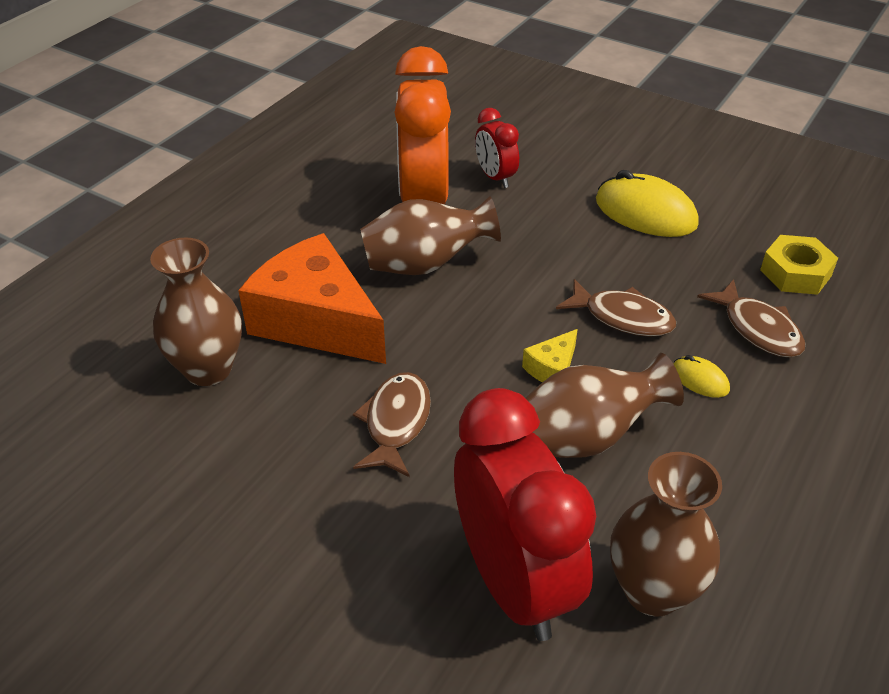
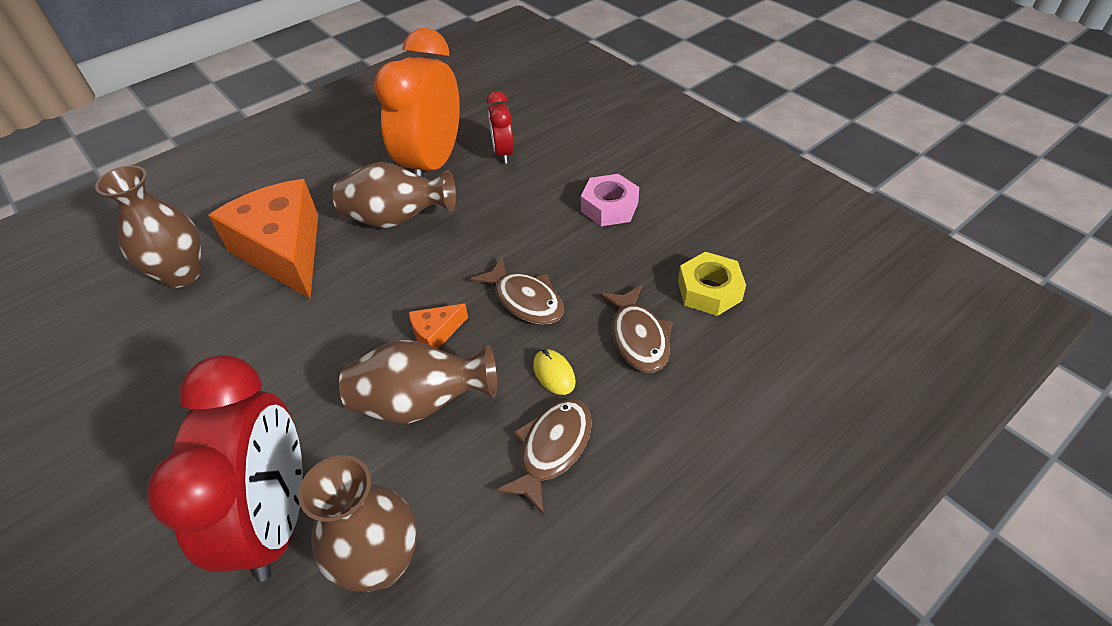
camera: 20 degrees right, 5 degrees up
(396, 423) = (283, 352): brown fish -> brown fish (552, 449)
(552, 368) = (436, 333): yellow cheese -> orange cheese
(645, 213) = (609, 207): yellow mouse -> pink nut

